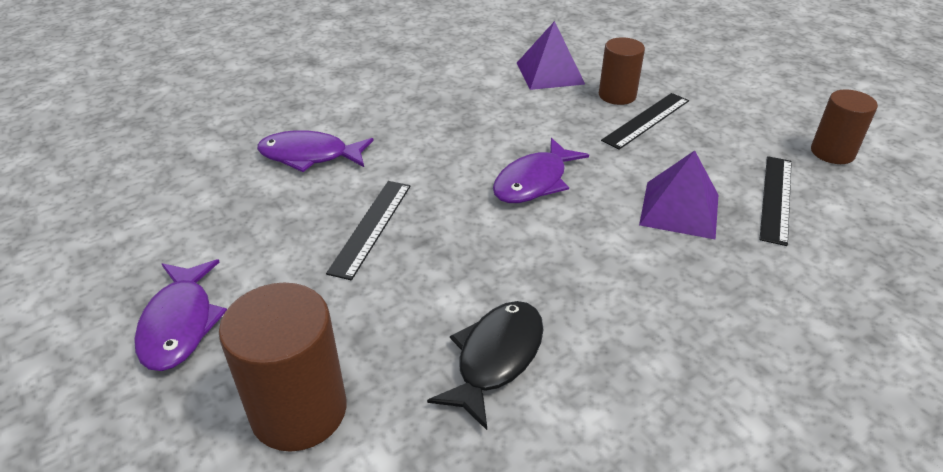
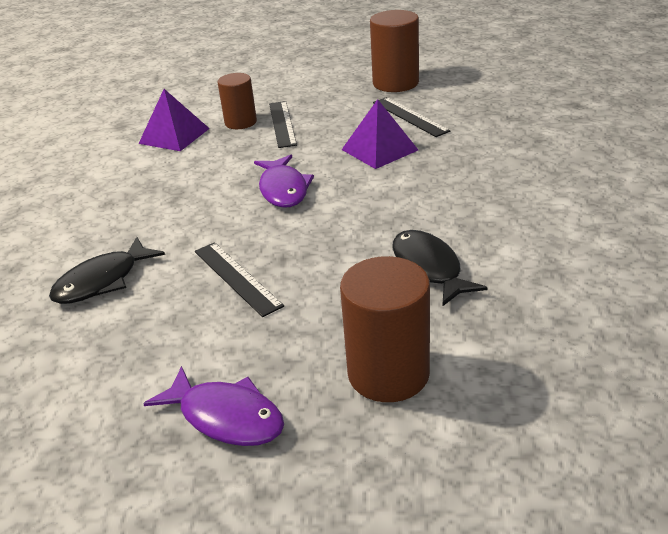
camera: 50 degrees left, 5 degrees down
(309, 156) = (102, 281): purple fish -> black fish
(832, 152) = (395, 83): brown cylinder -> brown cylinder, size x1.53

